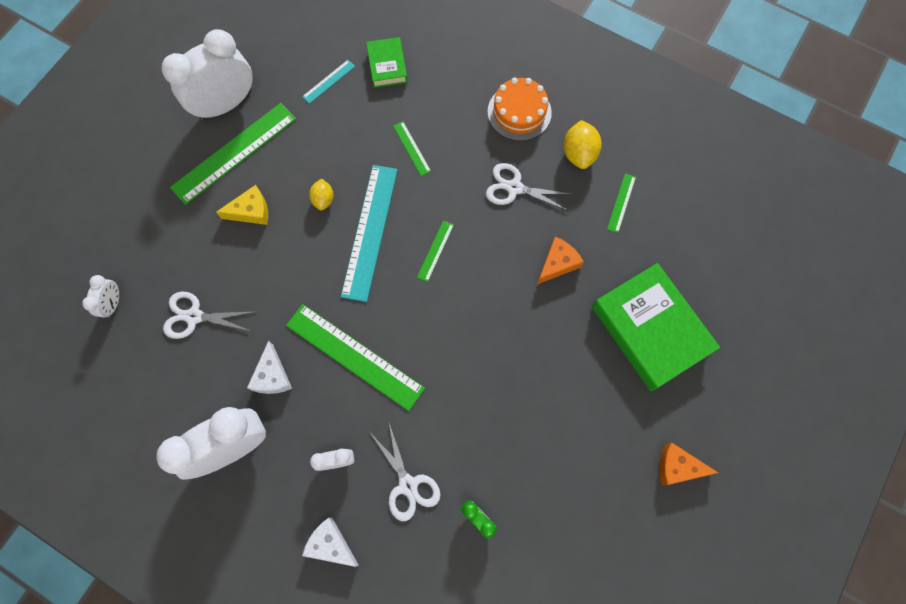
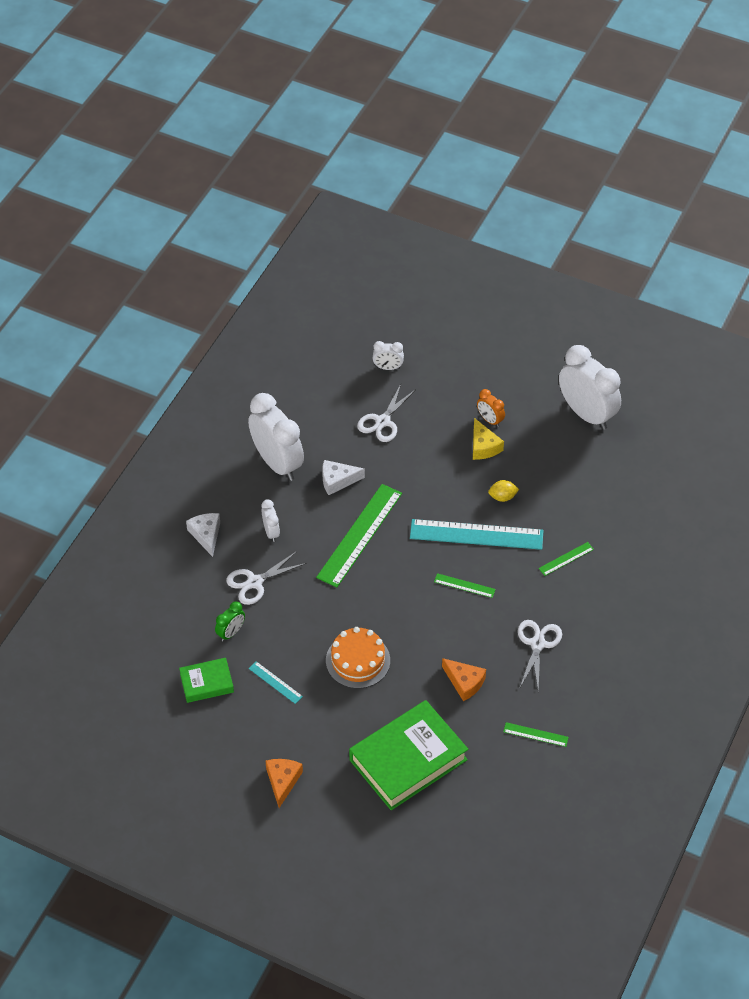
camera: 85 degrees right, 20 degrees down
(194, 316) = (383, 421): white scissors -> white scissors turned 150 degrees counterclockwise
(215, 200) = (490, 420): none -> orange clock
(234, 153) = (538, 426): green ruler -> none
(329, 81) = (626, 487): turquoise ruler -> turquoise ruler (275, 682)
(330, 544) = (206, 535): white cheese -> white cheese turned 45 degrees counterclockwise
(387, 65) = (653, 531): green book -> green book (206, 683)
(519, 112) = (621, 644): orange cake -> orange cake (358, 660)
(579, 154) = (583, 697): yellow lemon -> none

